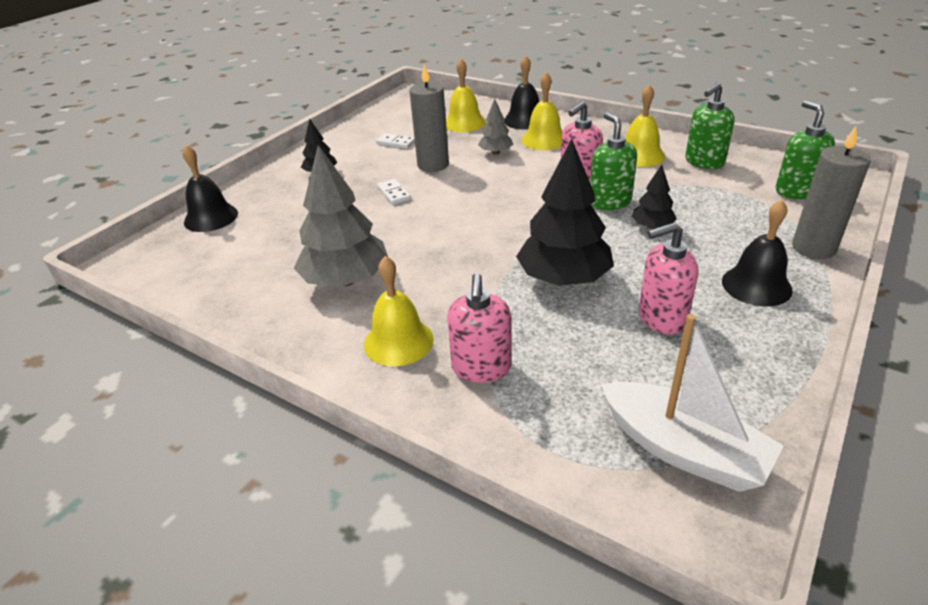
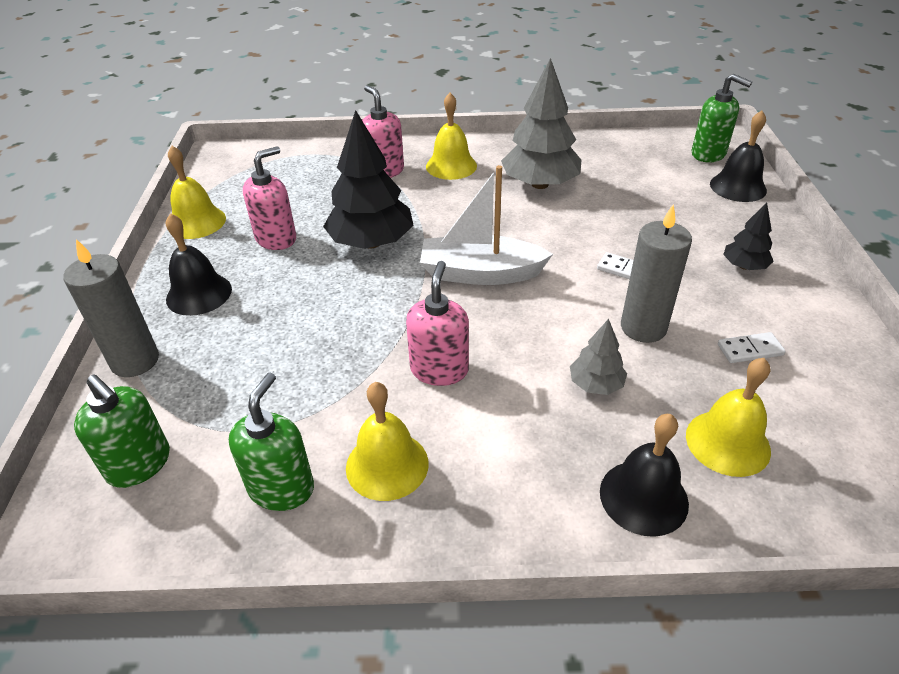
camera: 145 degrees right, 5 degrees up
(544, 139) = (559, 447): yellow bell -> yellow bell (197, 222)
(609, 202) = (381, 348): green soap dispenser -> green soap dispenser (708, 154)
(652, 226) = (316, 328): black tree -> none
(683, 449) = (242, 175): white boat -> white boat (480, 273)

